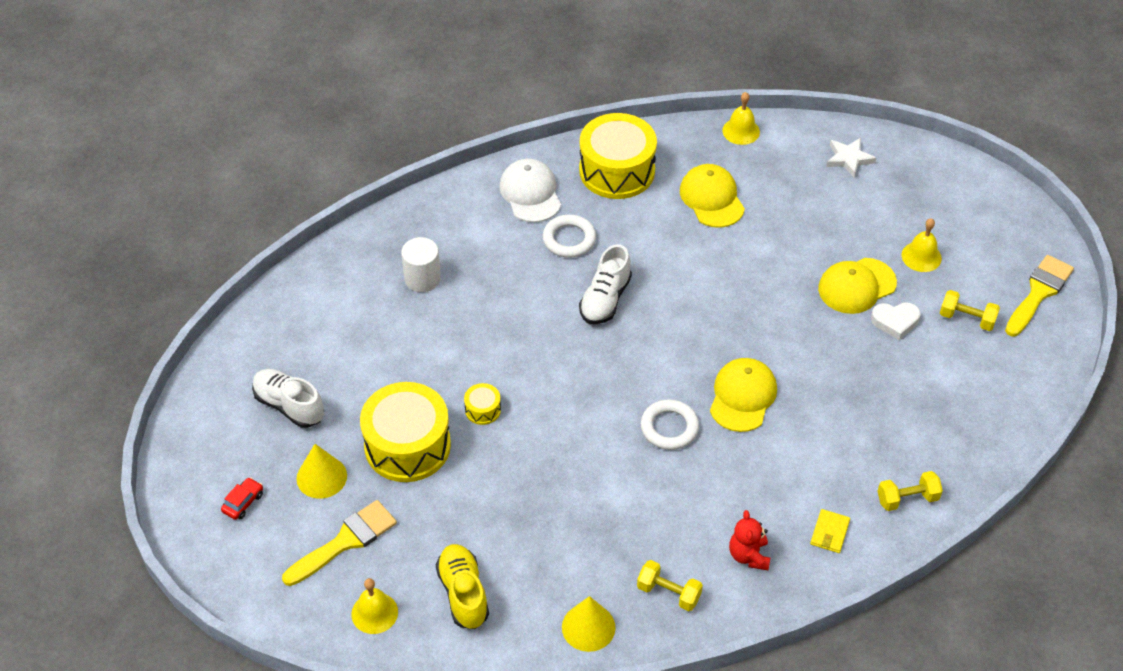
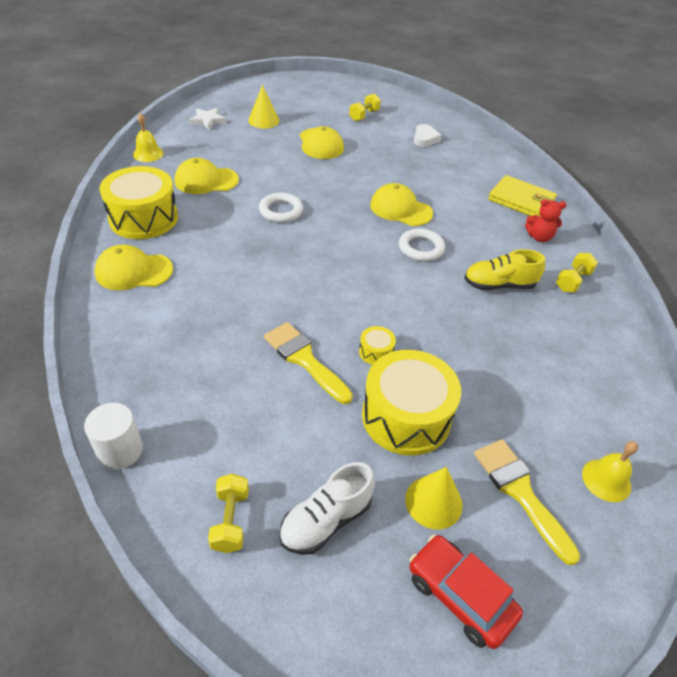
camera: 80 degrees left, 5 degrees down
(243, 502) = (460, 595): red car -> red car, size x1.91
(422, 278) = (196, 366): white cylinder -> white cylinder (120, 450)
(463, 593) = (579, 404): yellow shoe -> yellow shoe (499, 285)
(530, 193) = (133, 271): white cap -> yellow cap
(569, 239) = (203, 259): white ring -> white ring (281, 211)
(588, 627) = (607, 330): yellow cone -> yellow cone (263, 120)
(605, 299) = (280, 253): white shoe -> none
(829, 532) = (521, 200): yellow wallet -> yellow wallet, size x2.00
(895, 322) = (356, 138): white heart -> white heart (425, 139)
(907, 499) = (497, 167): yellow dumbbell -> yellow dumbbell (230, 520)
(921, 256) = (307, 117): yellow bell -> none
(1038, 293) = (354, 91): yellow brush -> yellow brush (304, 359)

